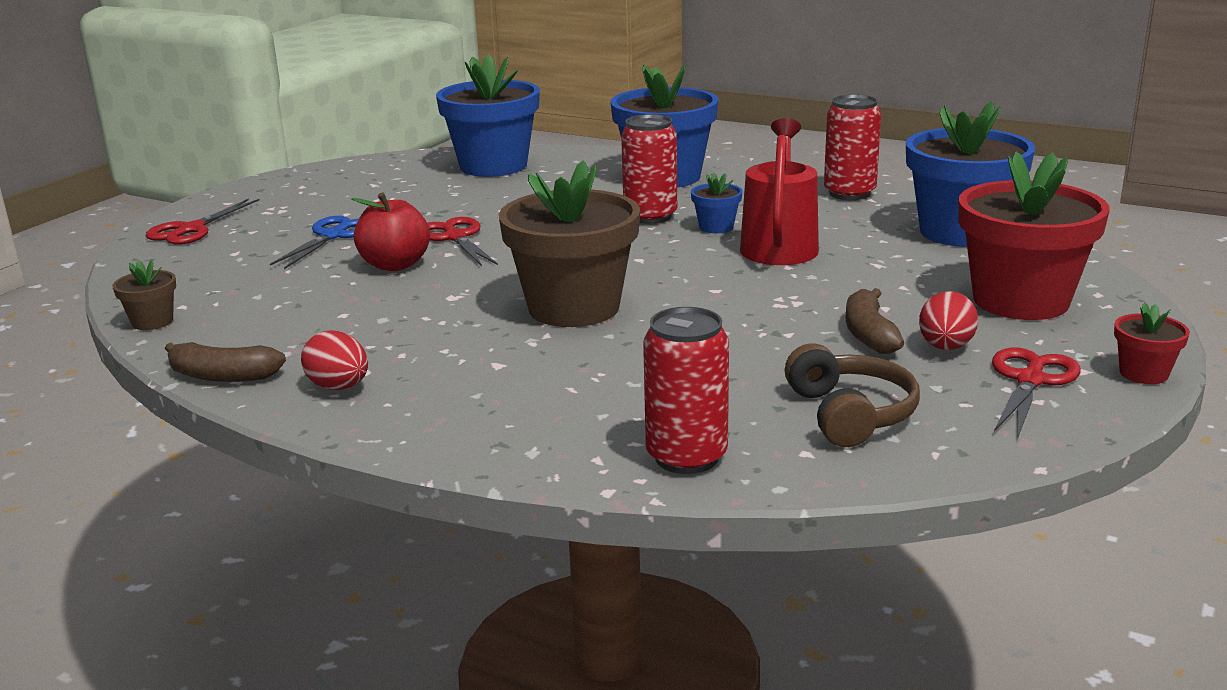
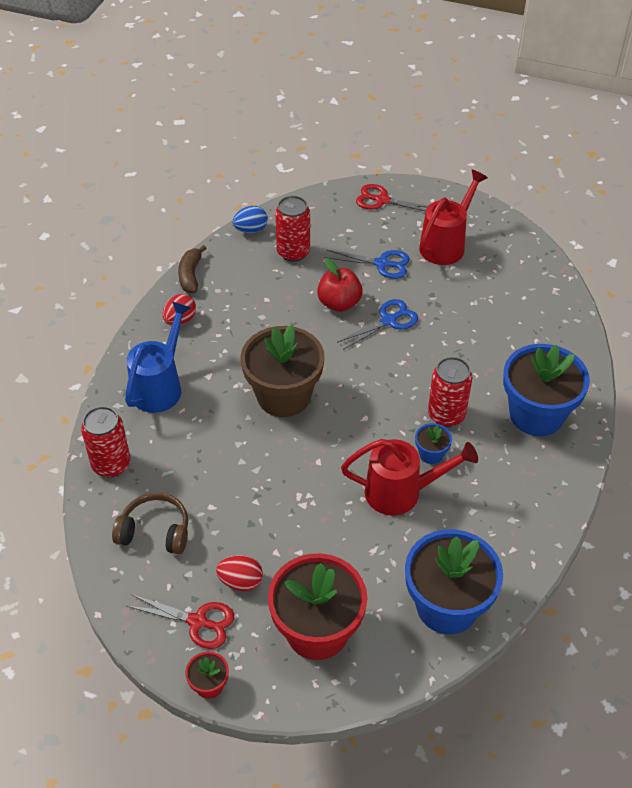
camera: 80 degrees right, 25 degrees up
(152, 322) = (251, 230): brown flower pot -> blue egg
(328, 200) = (446, 244): none -> red watering can
(456, 237) = (388, 321): red scissors -> blue scissors
(493, 166) = (538, 311): blue flower pot -> none
(502, 407) = (160, 386): none -> blue watering can
(849, 193) = (524, 535): red can -> red can (293, 252)
(850, 414) = (155, 531): brown headphones -> brown headphones turned 150 degrees counterclockwise
(869, 334) = (257, 542): brown banana -> none

